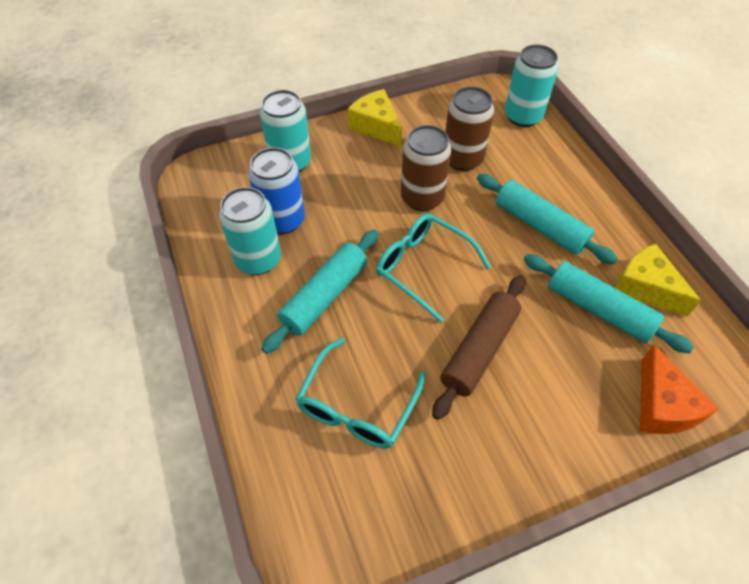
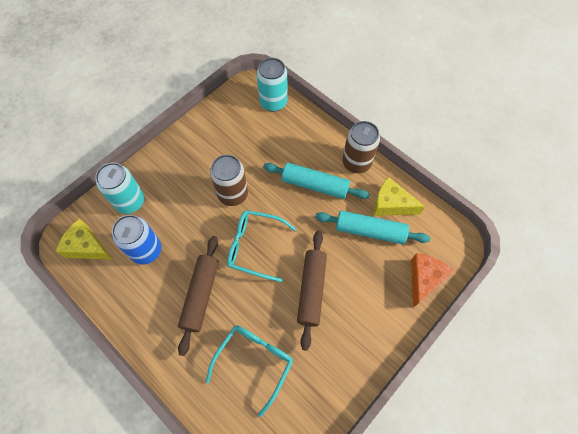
camera: 25 degrees left, 10 degrees up
(258, 259) = (144, 287): turquoise can -> none
(325, 296) = (201, 295): turquoise rolling pin -> brown rolling pin
(357, 406) = (254, 361): turquoise glasses -> turquoise glasses turned 150 degrees counterclockwise
(376, 126) = (177, 148): yellow cheese -> yellow cheese (87, 247)
(462, 159) = (247, 152): brown can -> brown can (356, 162)
(662, 405) = (424, 279): orange cheese -> orange cheese turned 120 degrees counterclockwise

